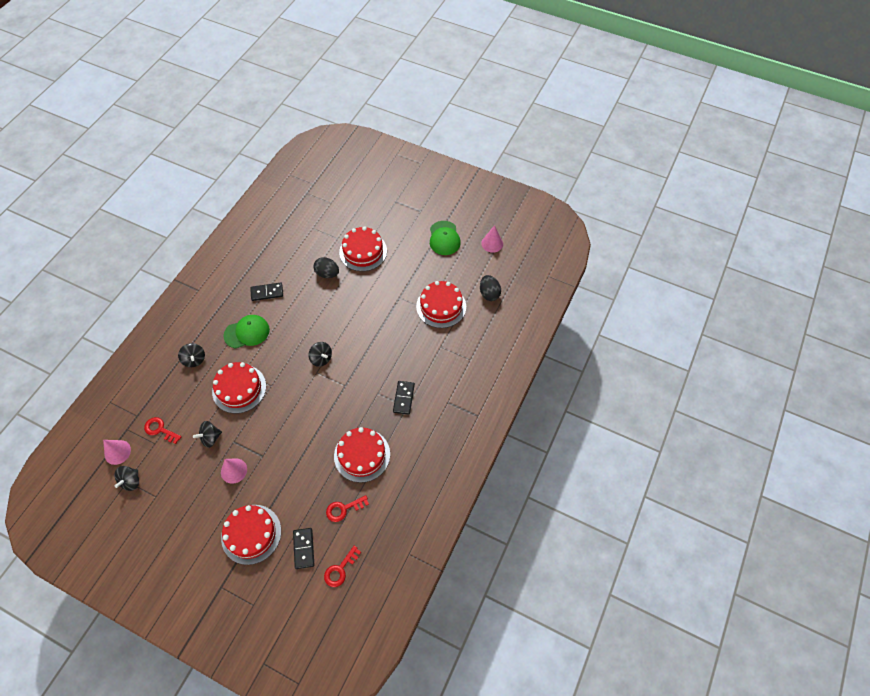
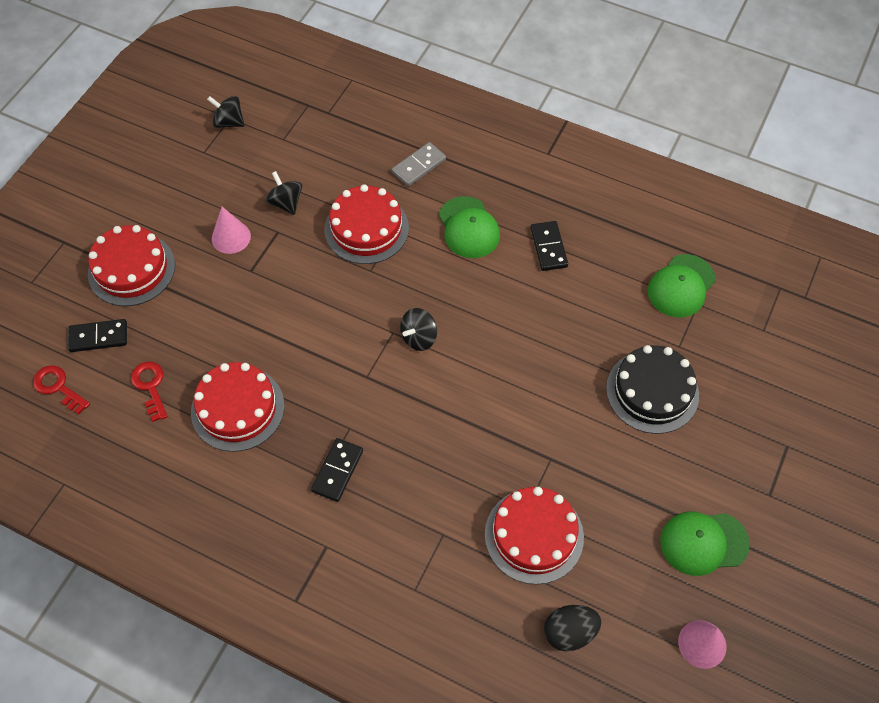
camera: 90 degrees right, 0 degrees up
(117, 452) = (274, 101): pink cone -> none
(160, 429) = (304, 142): red key -> none
(194, 359) = (419, 166): black spinning top -> grey domino
(300, 234) = (681, 286): none -> green cap
(327, 274) = (595, 335): black egg -> none
(363, 251) = (652, 391): red cake -> black cake
(404, 398) = (337, 471): black domino -> black domino turned 75 degrees counterclockwise

